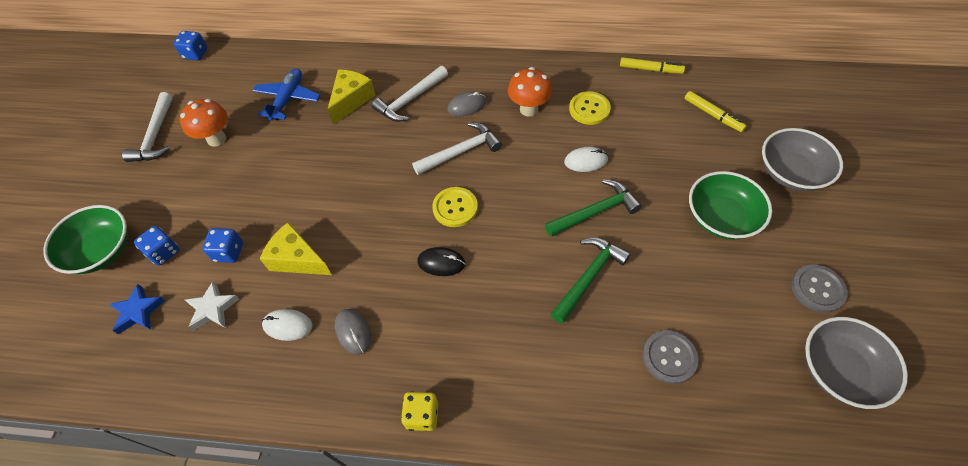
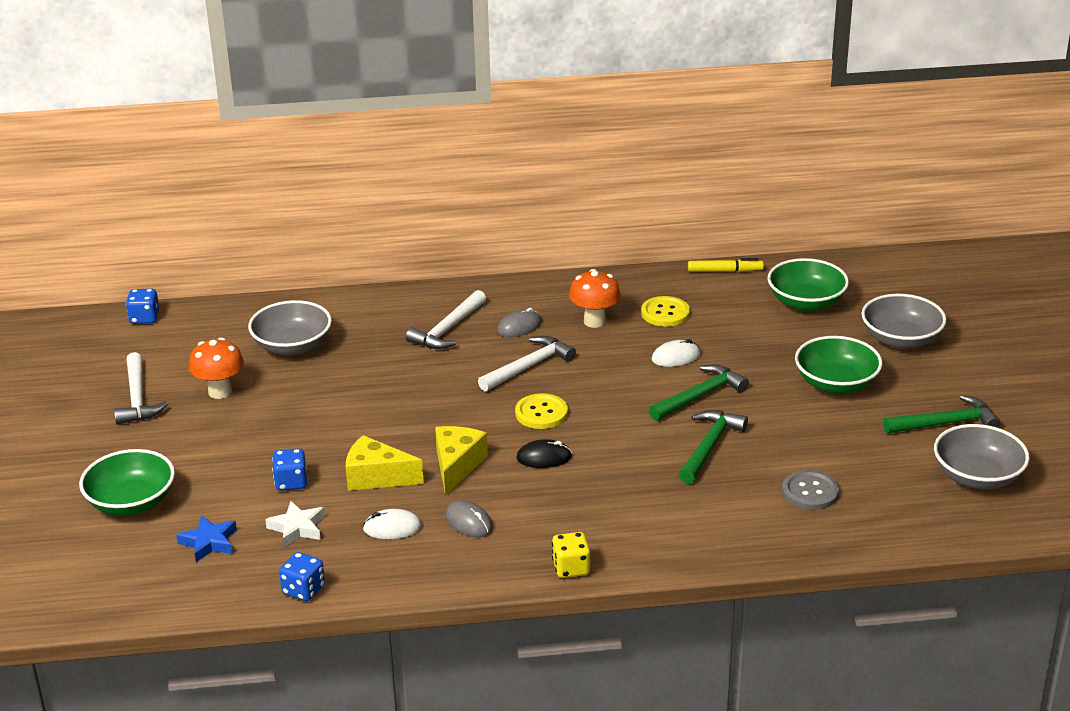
camera: 15 degrees left, 25 degrees down
(164, 252) = (211, 493): blue dice -> blue dice (303, 590)
(288, 99) = (292, 346): blue plane -> grey bowl
(351, 100) = (374, 338): yellow cheese -> yellow cheese (457, 466)
(713, 115) = (806, 302): yellow marker -> green bowl
(817, 289) = (945, 423): grey button -> green hammer

